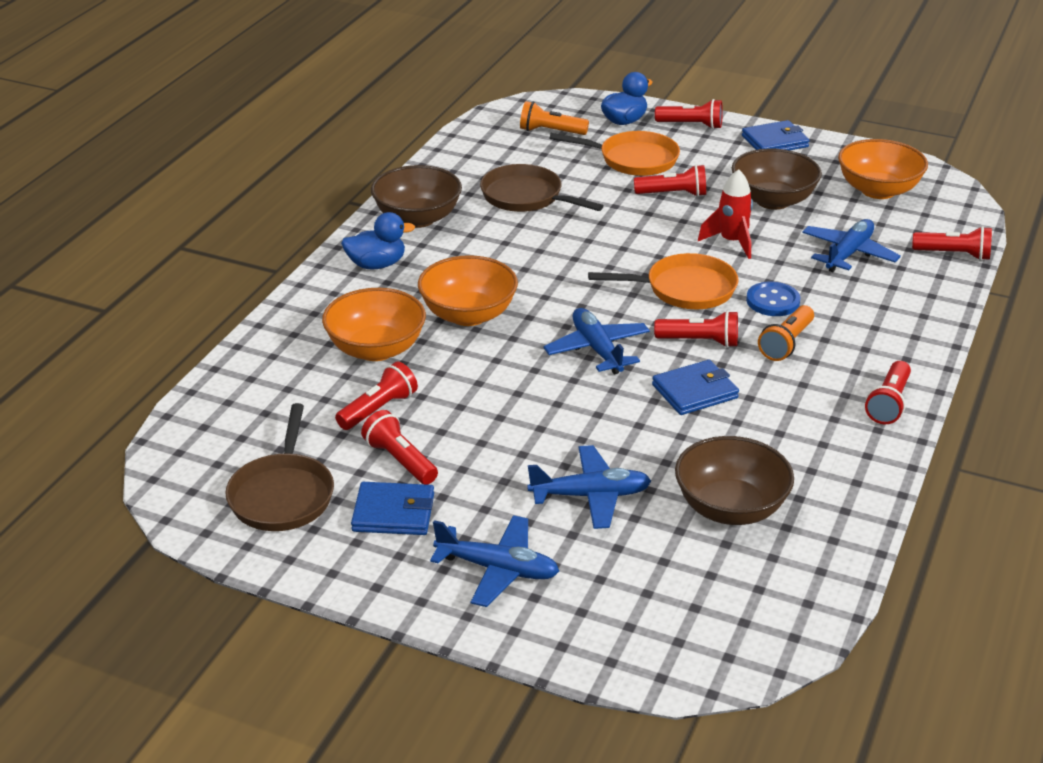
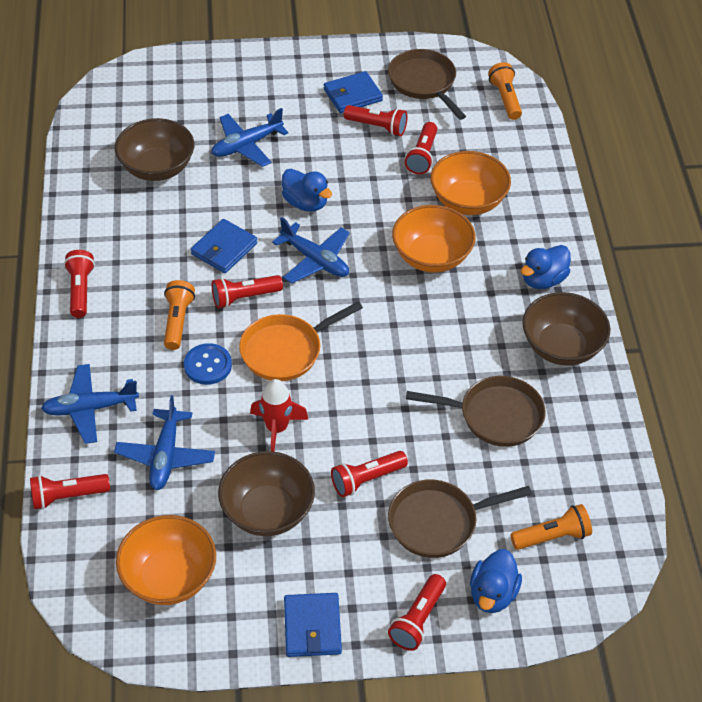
camera: 150 degrees right, 15 degrees up
(204, 438) = (505, 99): none -> orange flashlight
(497, 569) = (270, 85): blue plane -> blue plane (90, 408)
(564, 406) = (305, 203): none -> blue duck
(633, 159) = (438, 522): orange pan -> brown pan
(691, 125) = (418, 619): red flashlight -> red flashlight turned 45 degrees counterclockwise
(774, 141) = (312, 627): blue wallet -> blue wallet turned 45 degrees counterclockwise

